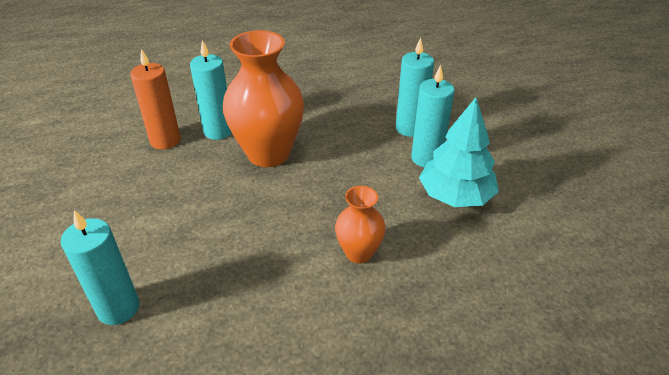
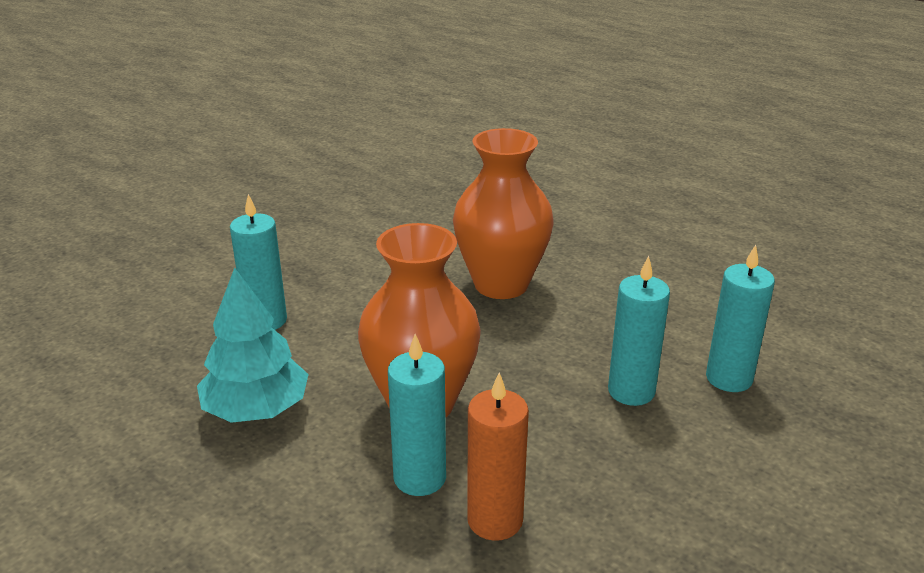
camera: 125 degrees left, 10 degrees down
(359, 253) = (501, 284): orange vase -> orange vase, size x1.89
(426, 158) = (319, 293): turquoise candle -> turquoise candle (631, 391)
(455, 196) = (367, 261): turquoise tree -> turquoise tree (256, 409)

